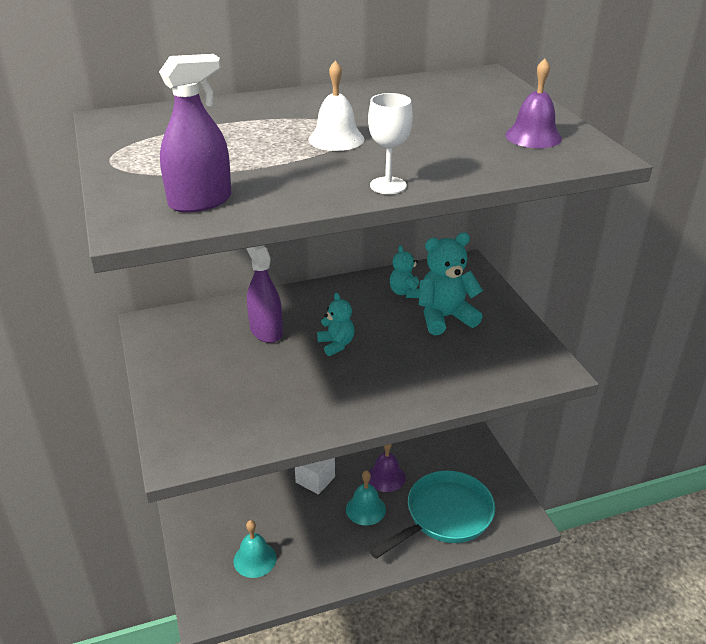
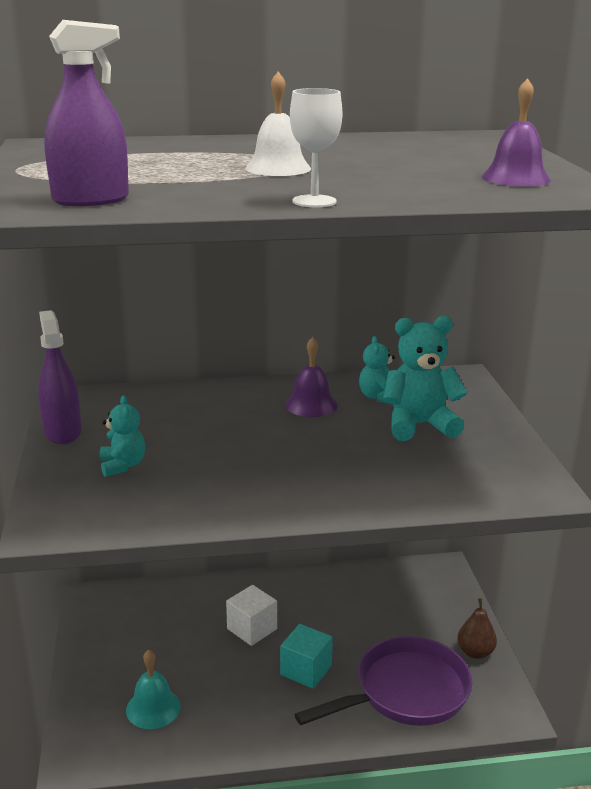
camera: 10 degrees right, 10 degrees down
(266, 331) = (198, 418): purple spray bottle -> purple spray bottle (62, 432)
(336, 344) = (277, 438): turquoise teddy bear -> turquoise teddy bear (122, 465)
(365, 509) = (306, 670): turquoise bell -> turquoise cube
(386, 477) = (341, 637): purple bell -> purple bell (311, 405)
(445, 516) = (405, 692): turquoise pan -> purple pan
(489, 475) = (475, 652): none -> brown pear

